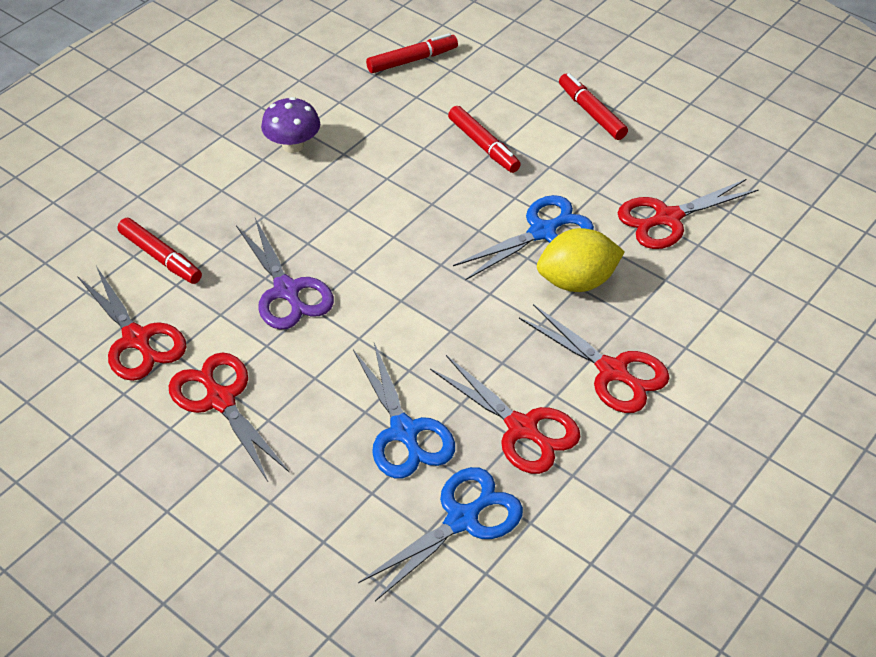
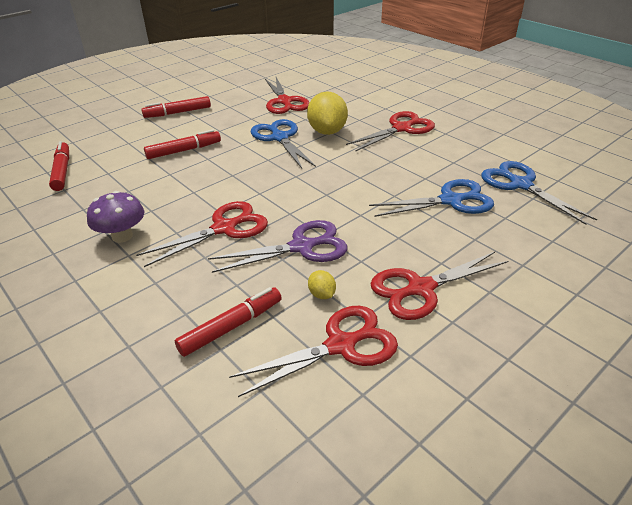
camera: 80 degrees left, 10 degrees down
(208, 317) = (322, 294): none -> yellow lemon
(522, 428) = (445, 159): red scissors -> red scissors (224, 228)

